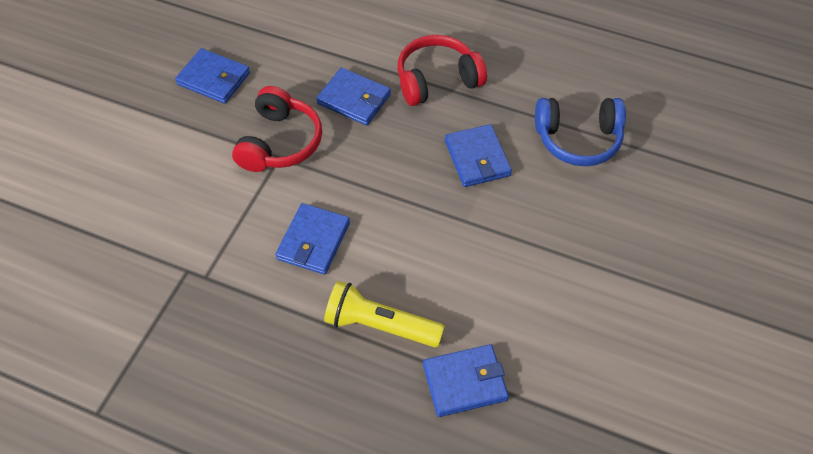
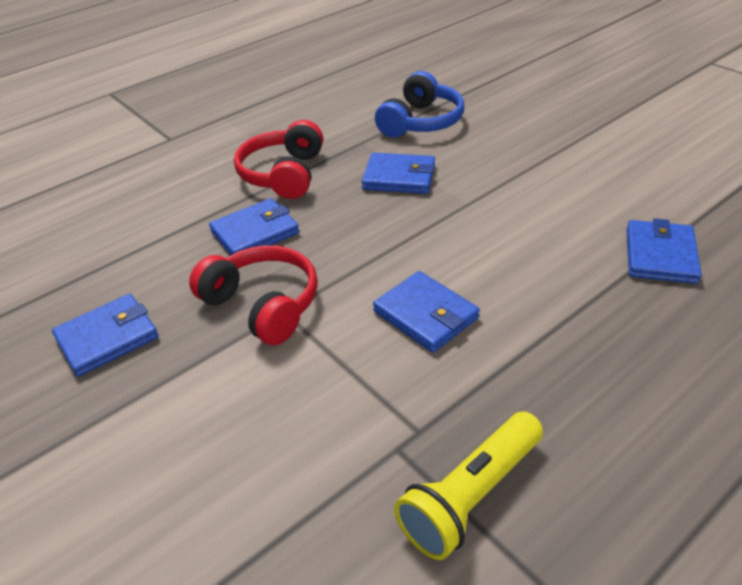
camera: 60 degrees left, 15 degrees down
(380, 325) = (567, 294): yellow flashlight -> yellow flashlight (471, 496)

